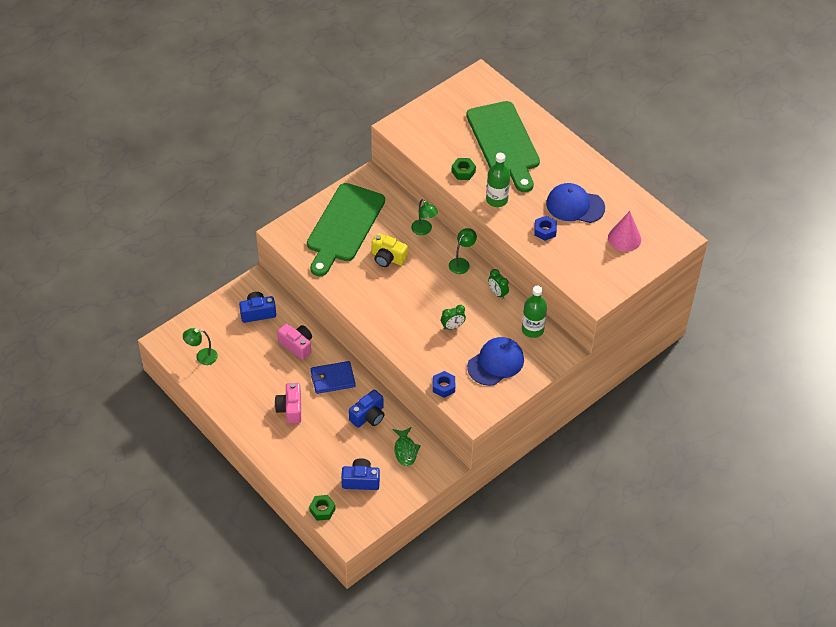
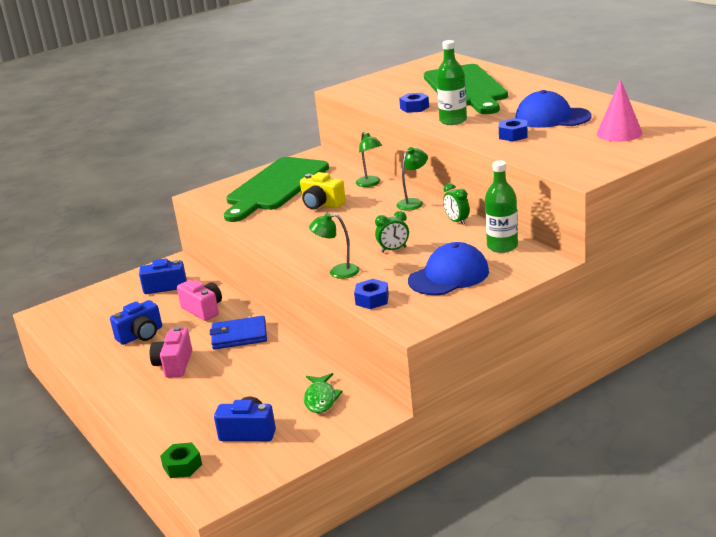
camera: 10 degrees right, 25 degrees down
(202, 357) = (82, 324): green lamp -> green lamp (337, 272)
(368, 416) = (277, 368): blue camera -> blue camera (141, 335)
(463, 172) = (414, 108): green nut -> blue nut

